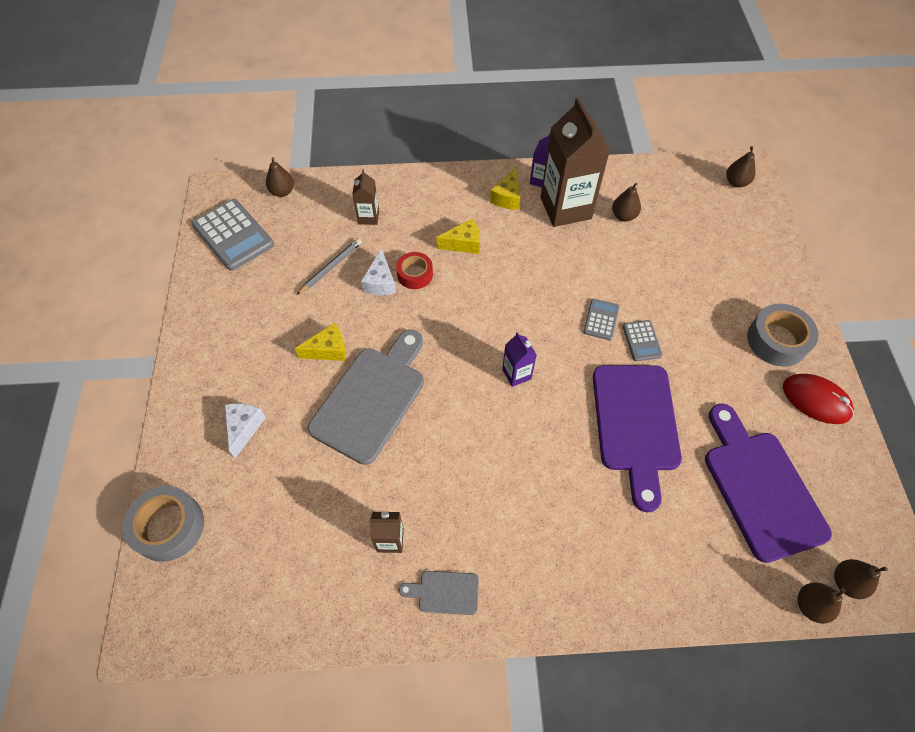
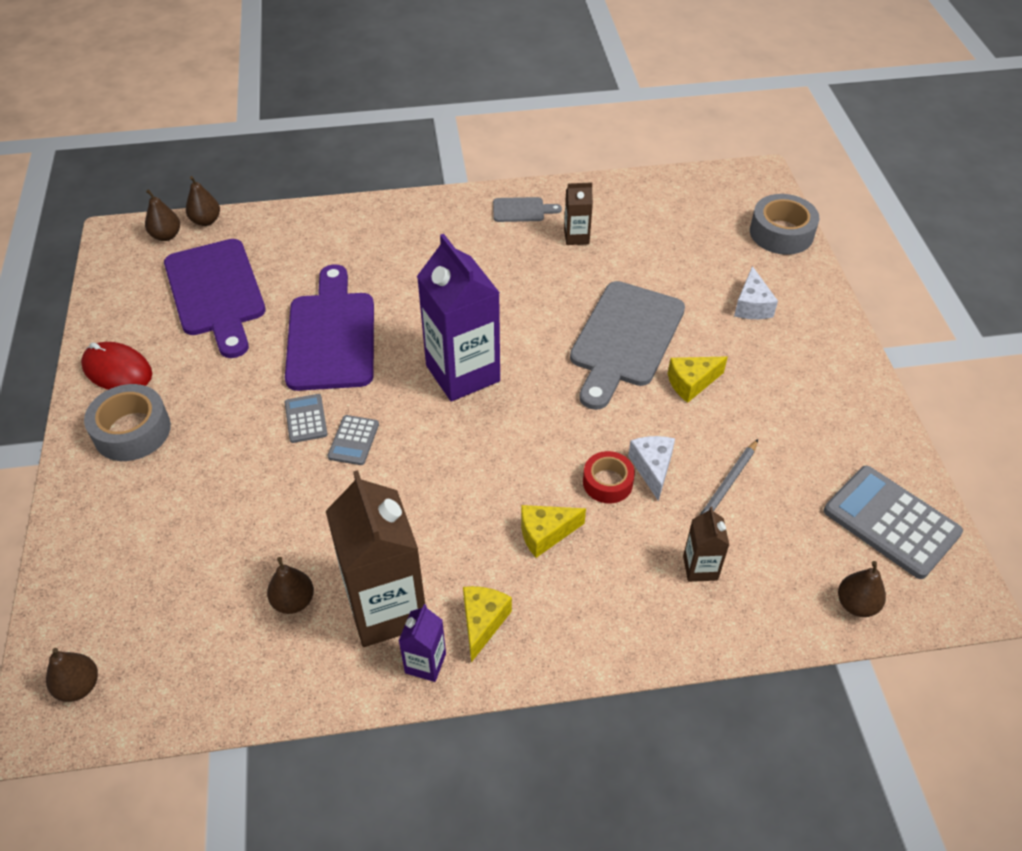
camera: 175 degrees right, 10 degrees down
(516, 374) = (462, 373): purple carton -> purple carton, size x2.13

